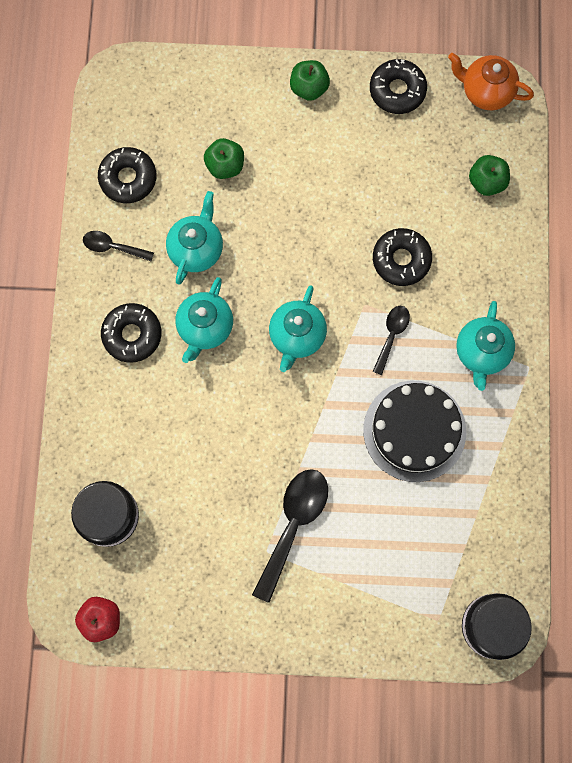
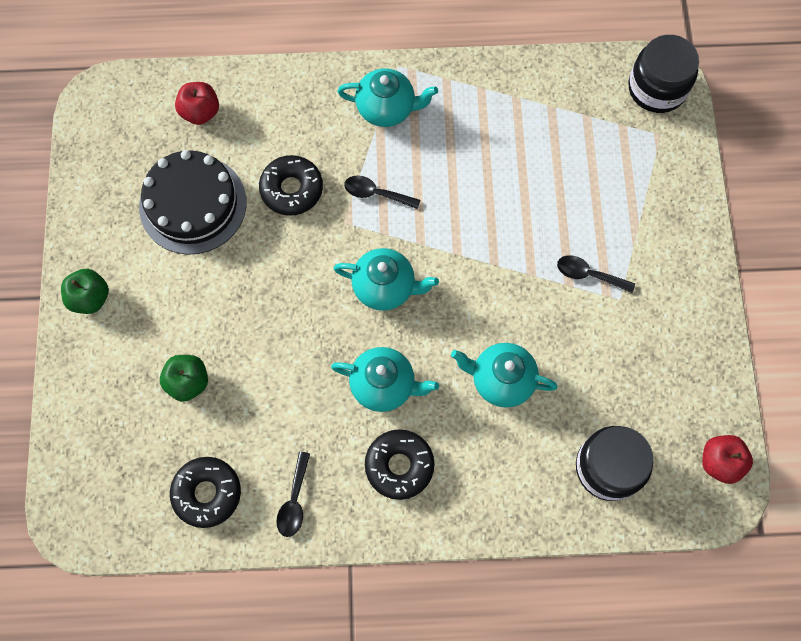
camera: 95 degrees left, 5 degrees down
(196, 249) = (291, 404): turquoise teapot -> turquoise teapot (501, 380)
(293, 525) = (588, 274): black spoon -> black spoon, size x0.55
(397, 91) = (94, 205): black donut -> none
(414, 431) = (475, 166): black cake -> black cake (193, 204)
(485, 92) = (96, 118): orange teapot -> none
(486, 182) = (200, 112): green apple -> red apple

